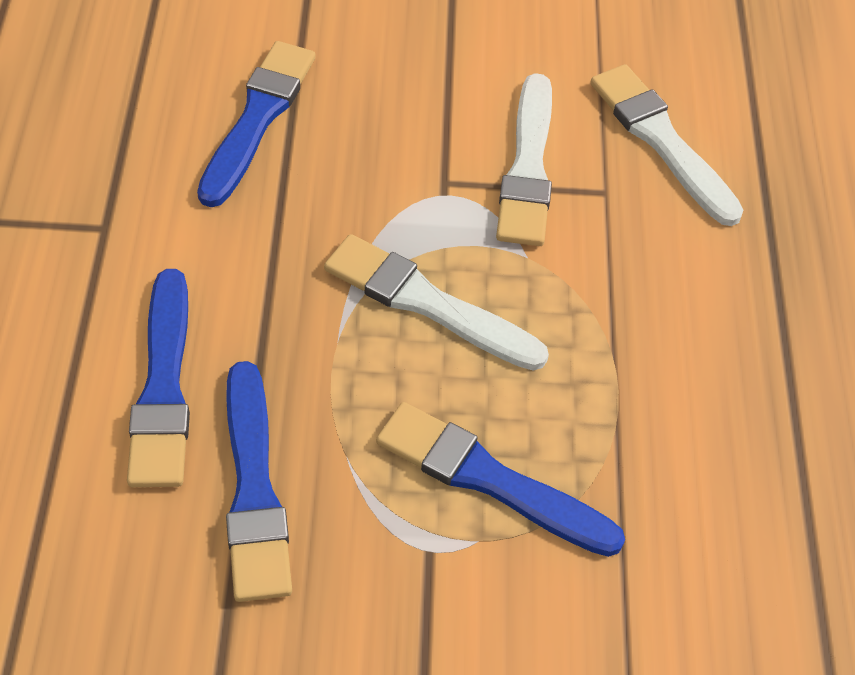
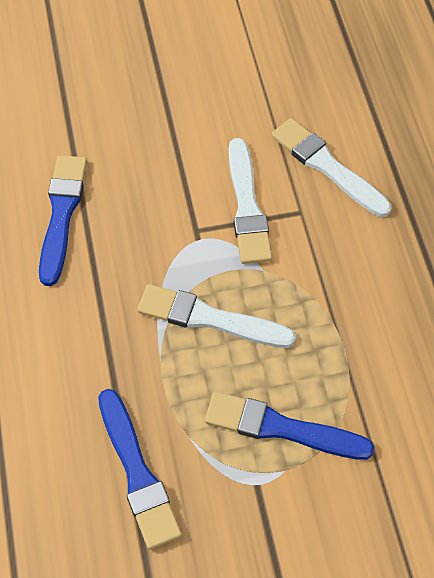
camera: 10 degrees left, 5 degrees up
(163, 387) = (59, 419): blue brush -> none

